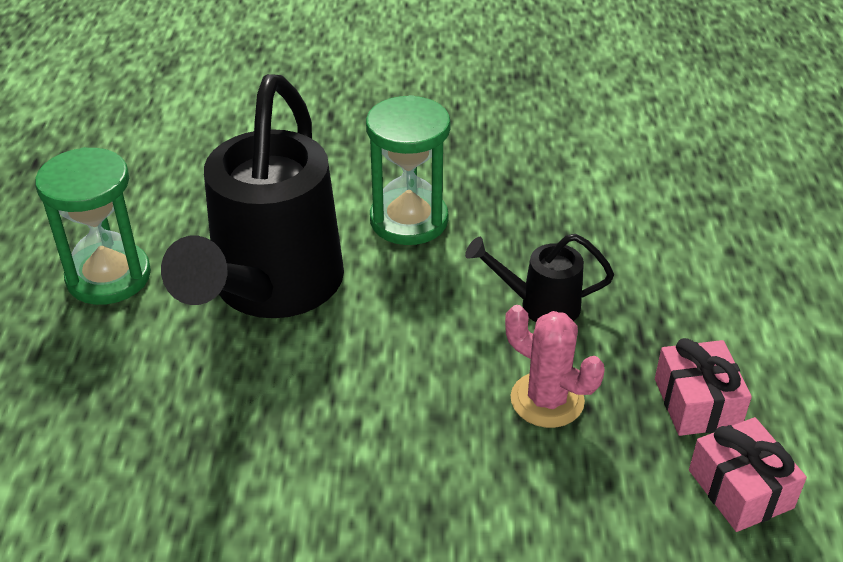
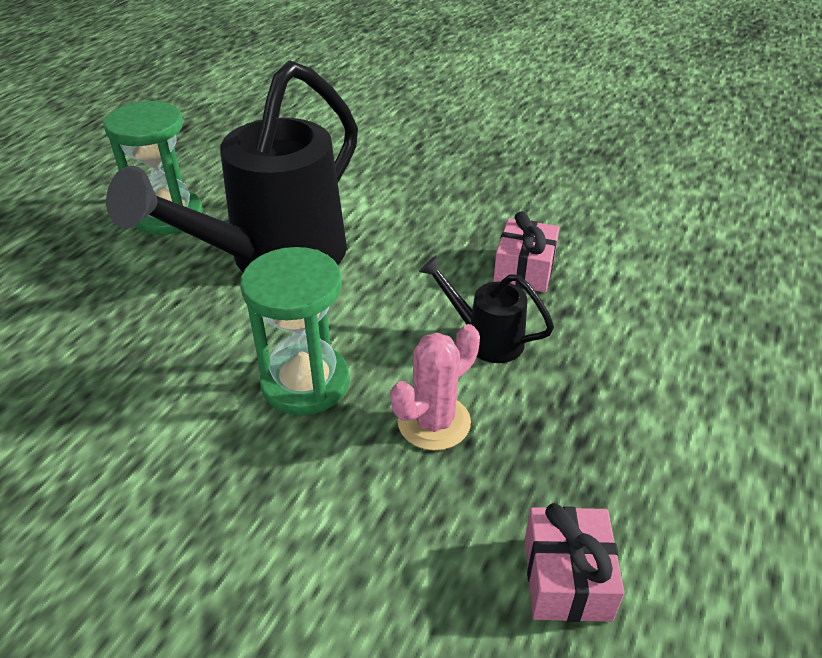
camera: 25 degrees right, 0 degrees up
(409, 220) = (422, 238): green hourglass -> green hourglass (305, 383)
(547, 400) = (434, 422): pink cactus -> pink cactus turned 75 degrees clockwise
(697, 403) = (577, 476): pink gift -> pink gift (524, 269)

